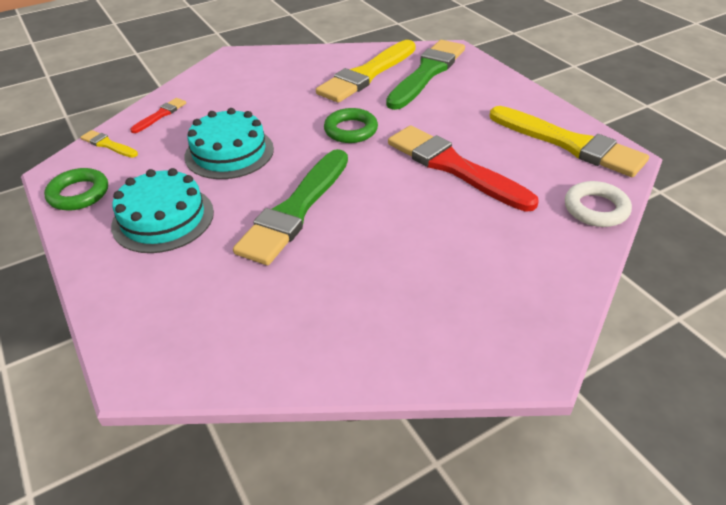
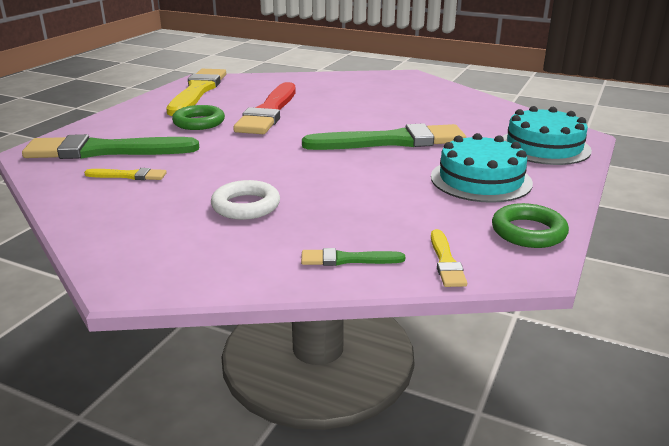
camera: 125 degrees left, 15 degrees down
(160, 115) = (347, 259): red brush -> green brush
(229, 152) = (360, 189): turquoise cake -> turquoise cake (544, 147)
(351, 130) = (256, 153): green ring -> green ring (199, 122)
(367, 74) = (129, 176): yellow brush -> yellow brush, size x0.45
(596, 209) = (270, 78): white ring -> white ring (246, 206)

